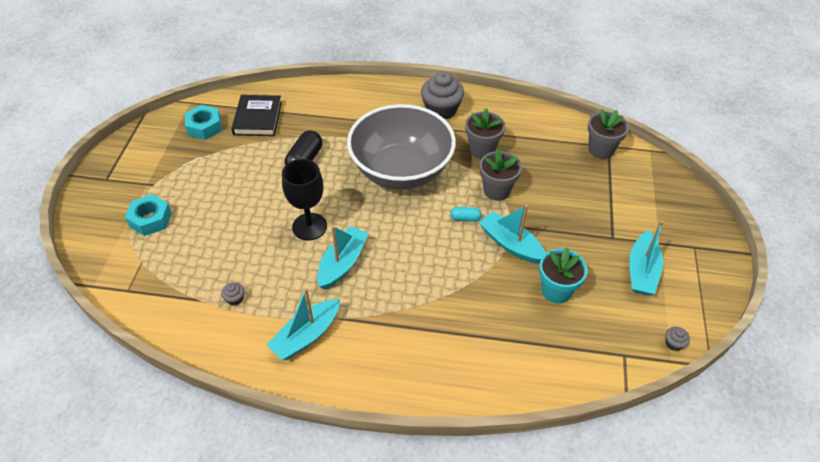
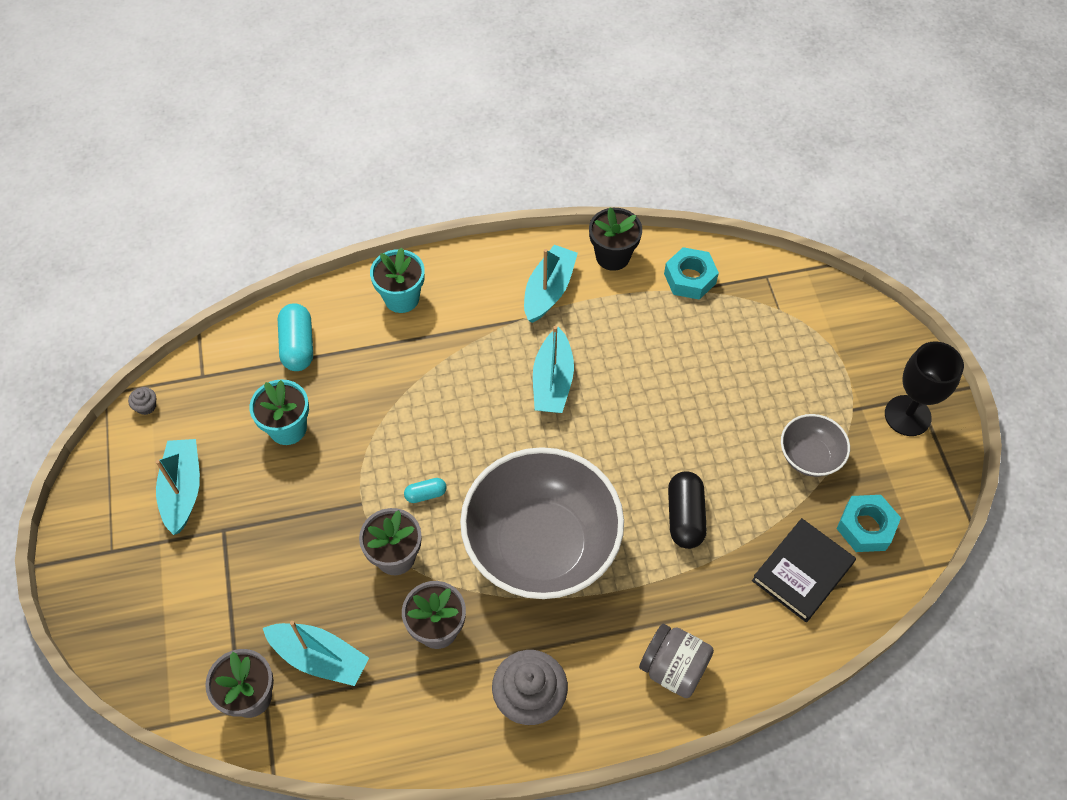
camera: 160 degrees right, 10 degrees up
(150, 219) = (814, 362): turquoise nut -> turquoise nut (690, 278)
(204, 168) = (809, 456): none -> grey bowl
(235, 299) = (647, 303): grey cupcake -> none
(235, 349) = (612, 256): none -> black flower pot
(258, 118) = (802, 572): black book -> black book turned 60 degrees clockwise
(309, 226) = (618, 416): black goblet -> black goblet (907, 415)
(357, 100) = (673, 668): none -> grey jar
(435, 370) = (401, 298): none -> turquoise flower pot
(511, 244) = (356, 474): turquoise boat -> turquoise boat (319, 658)
(537, 355) = (298, 346): none -> turquoise capsule

